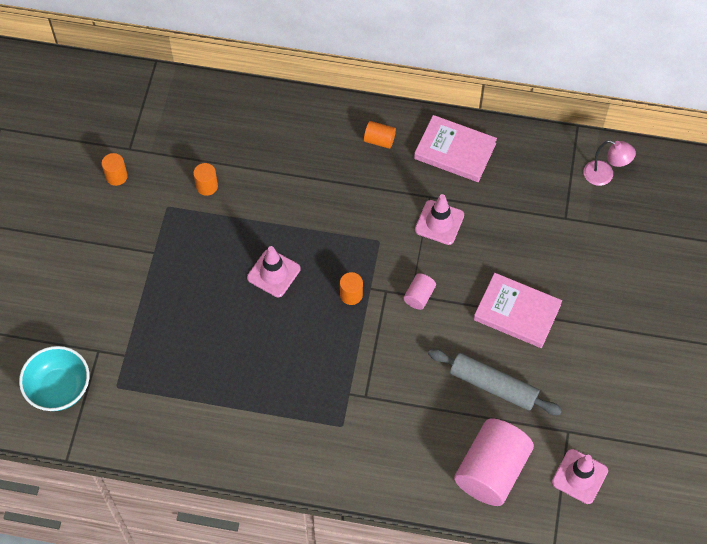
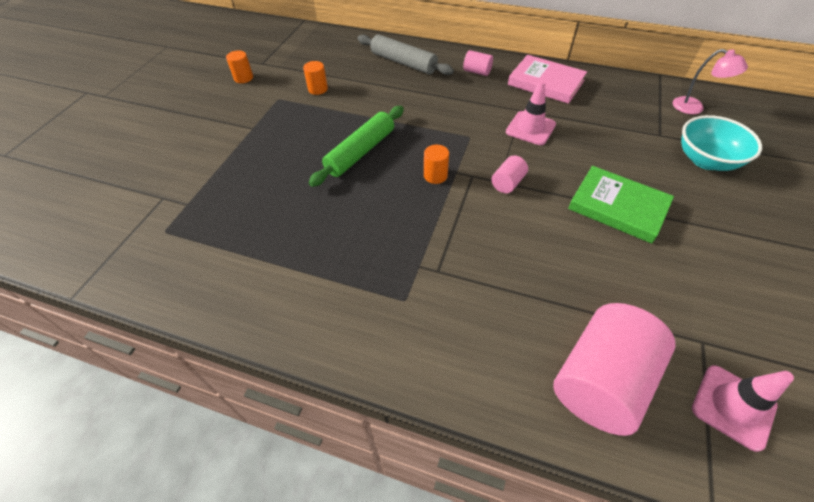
camera: 10 degrees right, 10 degrees down
(59, 388) = (105, 226): turquoise bowl -> turquoise bowl (706, 160)
(273, 273) = (360, 152): pink traffic cone -> green rolling pin
(379, 140) = (477, 72): orange cylinder -> pink cylinder
(493, 386) = (595, 276): grey rolling pin -> grey rolling pin (403, 63)
(517, 312) = (618, 207): pink book -> green book

